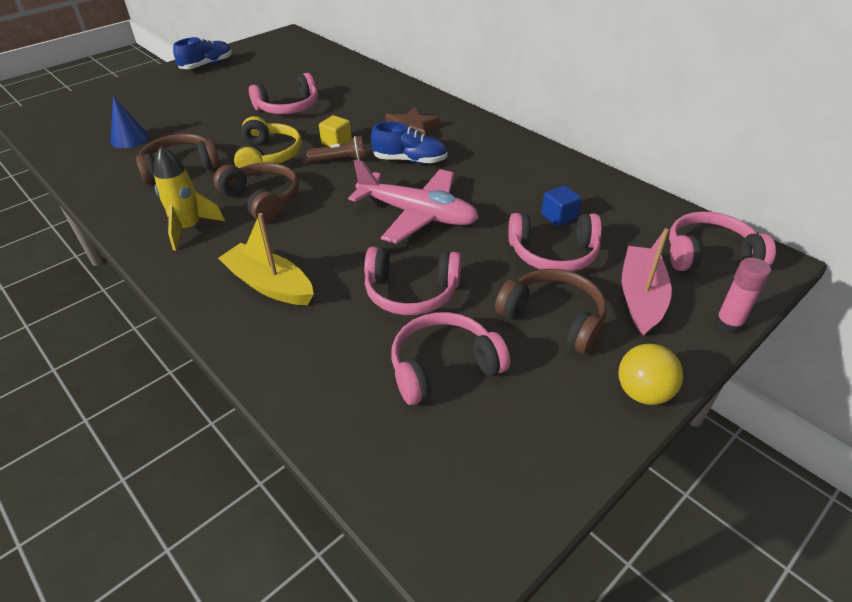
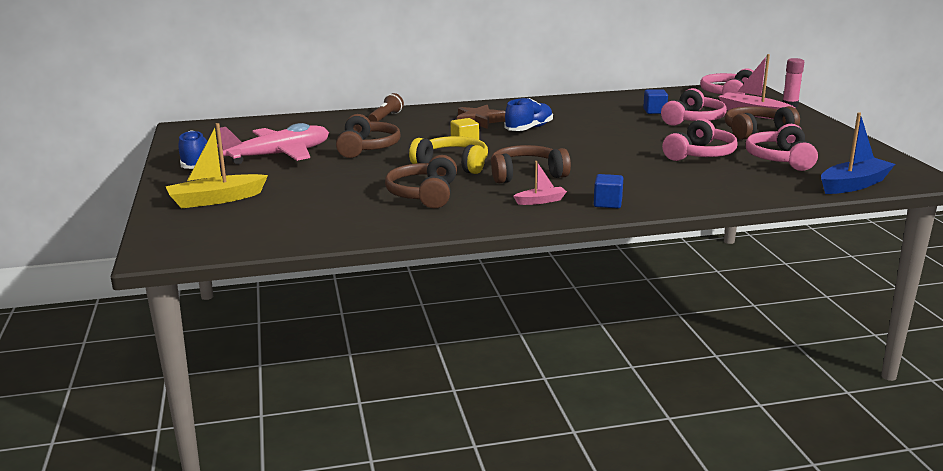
camera: 60 degrees left, 20 degrees down
(129, 139) = (324, 208): blue cone -> none
(189, 228) = (540, 201): yellow rocket -> pink boat
(199, 269) = (607, 203): none -> blue cube
(269, 285) = (652, 186): yellow boat -> yellow boat (216, 200)
(288, 107) = (367, 148): pink headphones -> brown headphones
(340, 160) = (497, 146): brown flashlight -> brown flashlight (386, 117)
(375, 468) = (853, 185): none -> blue boat
(417, 214) = (609, 139): pink plane -> pink plane (279, 155)
(643, 392) = (830, 129): yellow ball -> none

